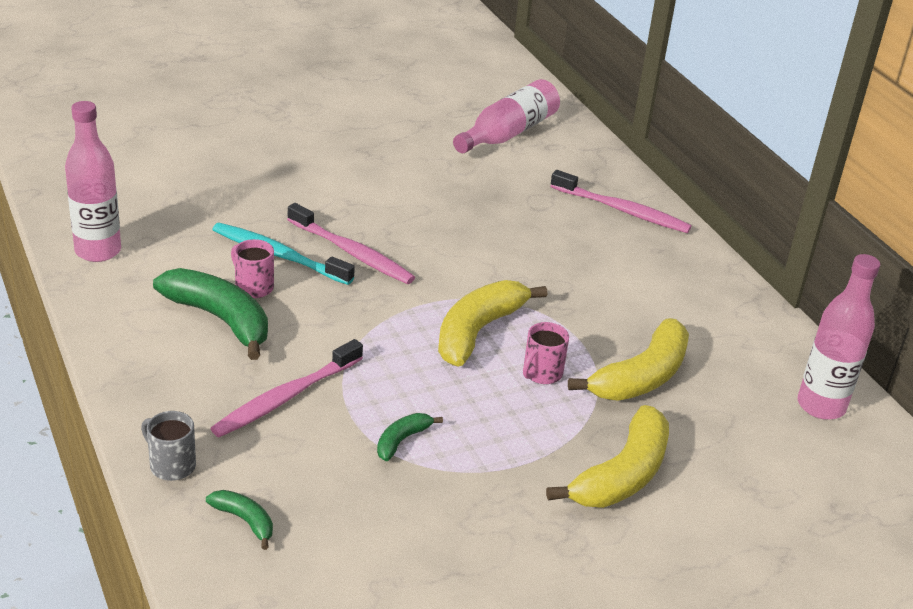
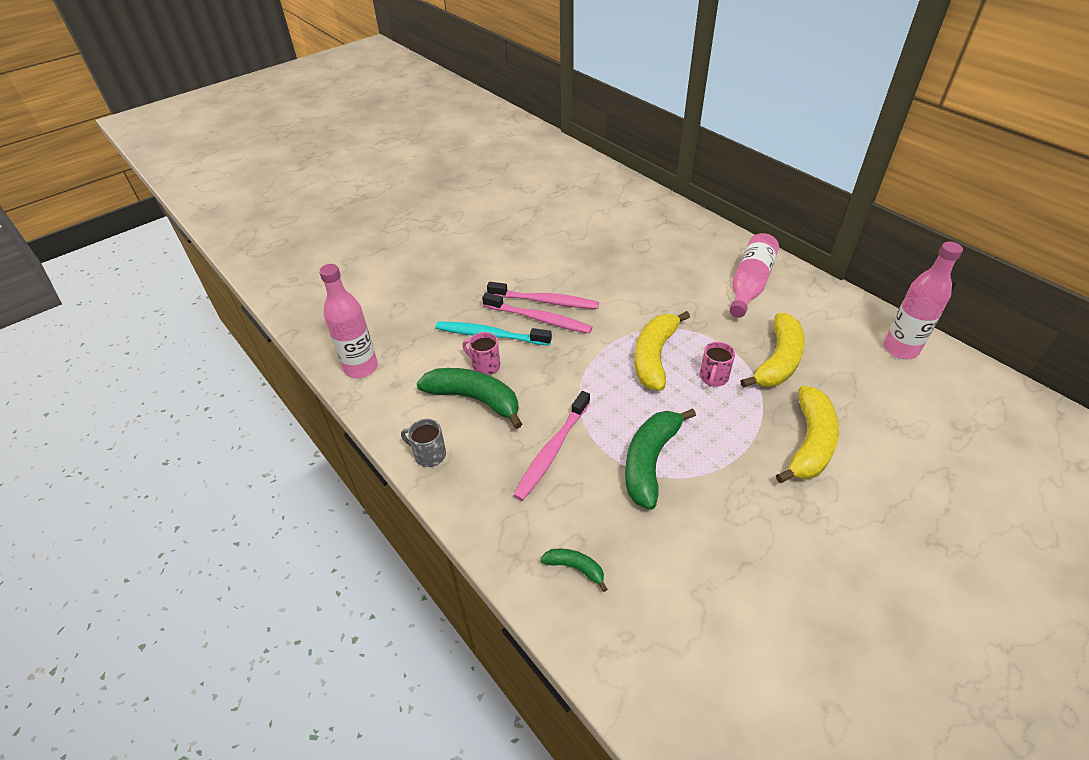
camera: 10 degrees left, 10 degrees up
(171, 465) = (498, 536): grey mug -> grey mug (429, 454)
(402, 441) = (650, 462): green banana -> green banana, size x2.04
(508, 133) = (594, 201): pink bottle -> pink bottle (749, 284)
(621, 210) = (696, 238): pink toothbrush -> pink toothbrush (545, 301)

